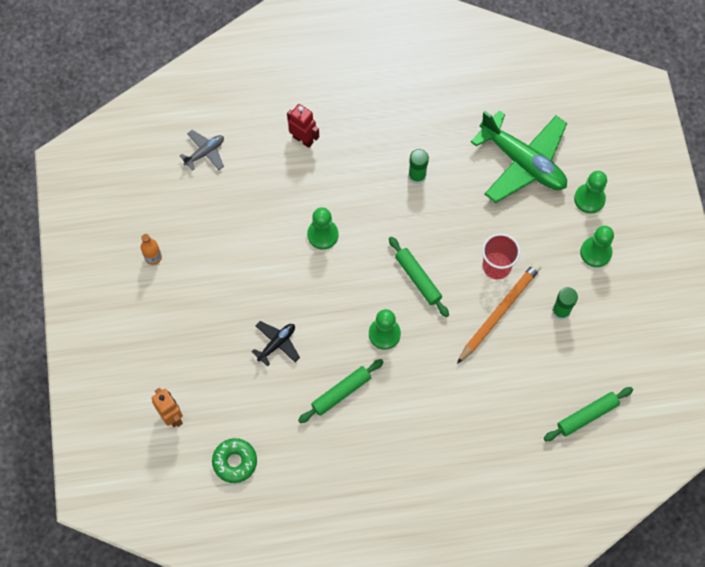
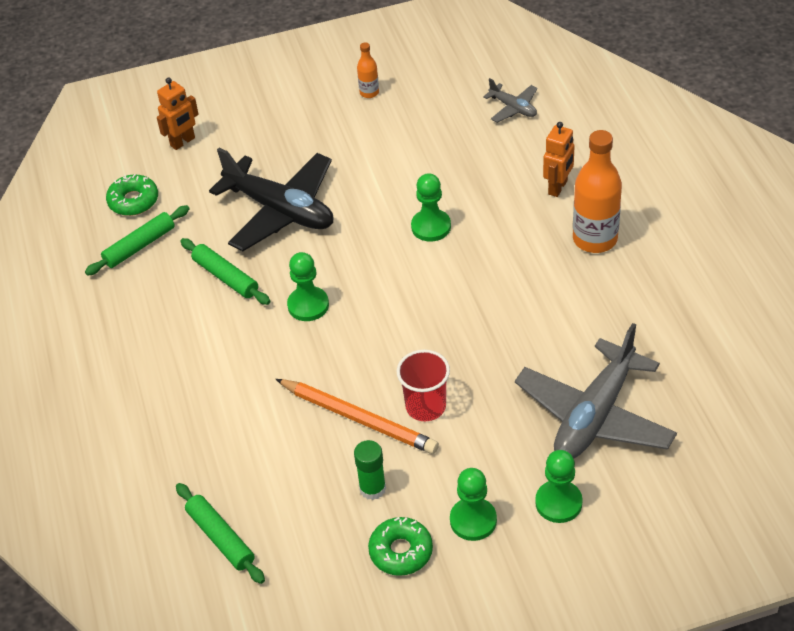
camera: 85 degrees right, 20 degrees down
(277, 344) = (280, 210): black plane -> black plane, size x2.17
(303, 139) = (558, 187): red robot -> orange robot
(362, 127) = (595, 239): none -> orange bottle
(417, 176) = (539, 304): green glue stick -> none
(418, 279) = (390, 327): green rolling pin -> green rolling pin (139, 246)
(522, 162) = (595, 415): green plane -> grey plane
(613, 300) = (401, 551): none -> green donut

